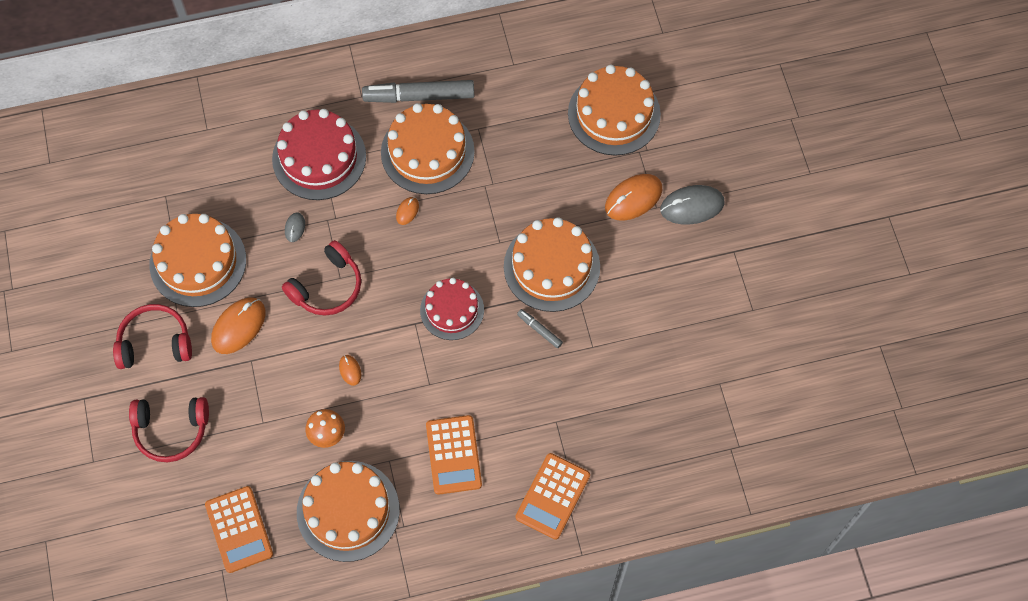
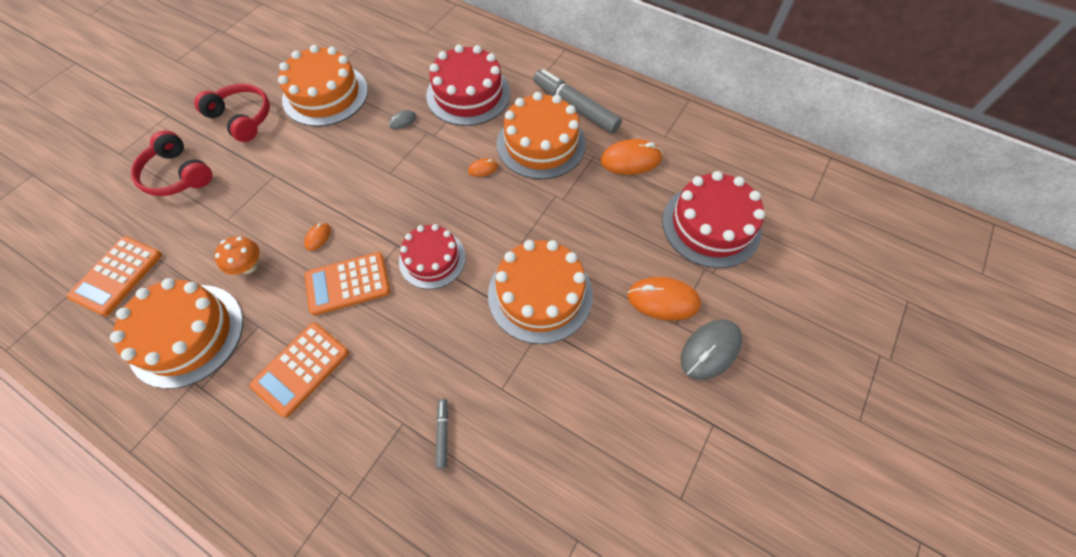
camera: 45 degrees right, 5 degrees down
(238, 326) = (295, 149): orange mouse -> orange mouse (631, 160)
(327, 286) = (375, 171): red headphones -> none
(539, 330) = (476, 334): grey marker -> grey marker (443, 434)
(552, 496) = (324, 488): orange calculator -> orange calculator (348, 283)
(614, 114) = (711, 225): orange cake -> red cake
(692, 206) = (710, 350): grey mouse -> grey mouse turned 75 degrees counterclockwise

